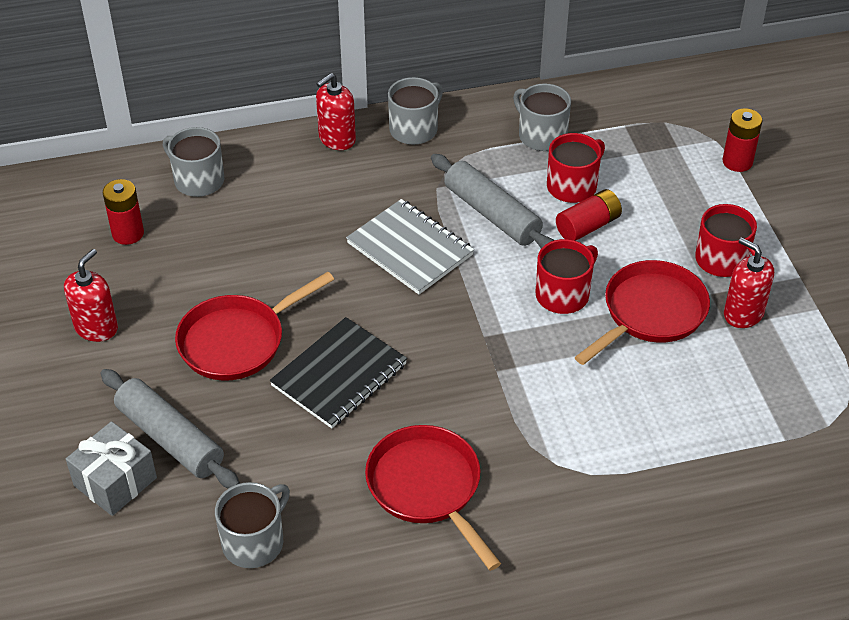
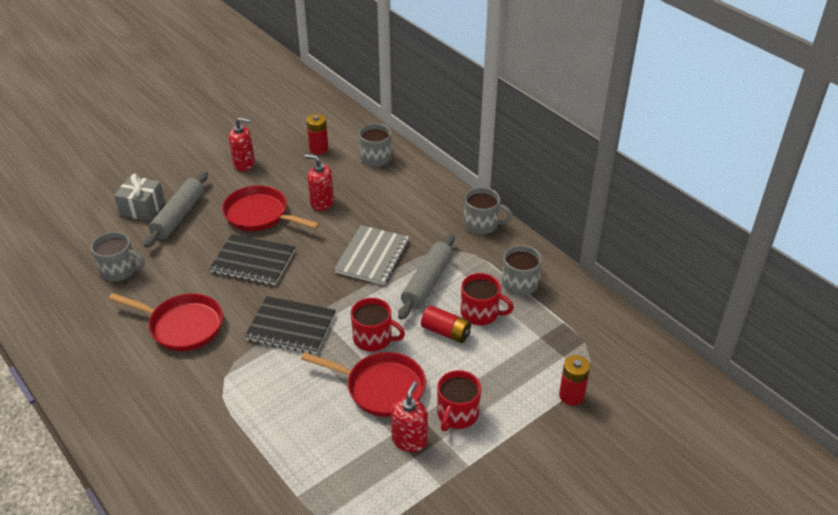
camera: 65 degrees right, 5 degrees down
(337, 139) = (448, 196): red soap dispenser -> red soap dispenser (322, 203)
(427, 488) = (182, 326): red pan -> red pan turned 75 degrees clockwise
(498, 369) = (291, 327): none -> black notebook

